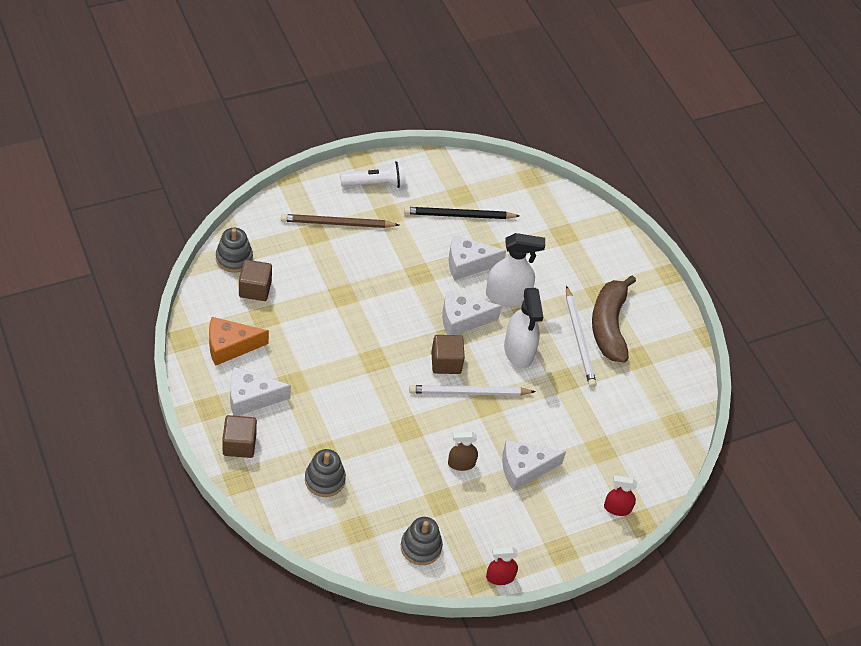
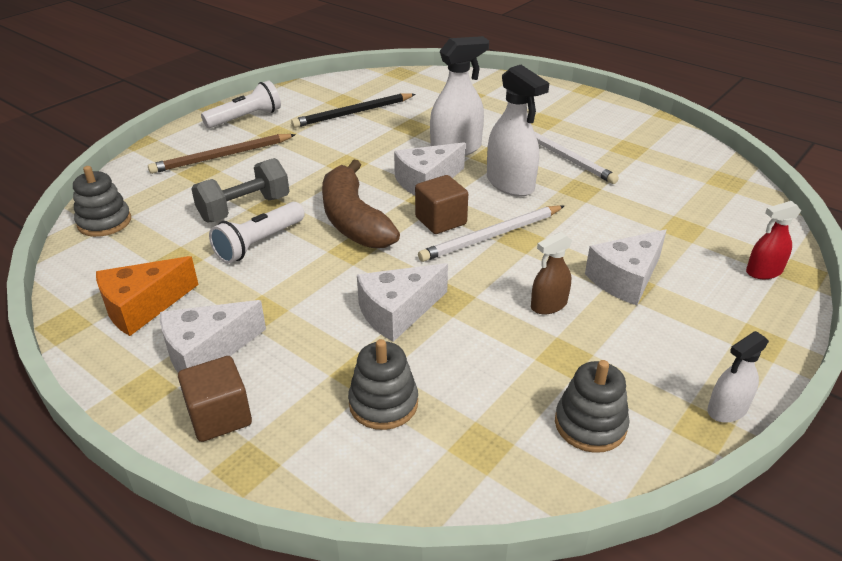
camera: 20 degrees left, 15 degrees down
(255, 289) = (149, 239): brown cube -> none
(320, 326) = (259, 243): none -> white flashlight
(326, 288) = (244, 209): none -> grey dumbbell
(467, 264) = (393, 141): white cheese -> white cheese (397, 312)
(500, 577) = (727, 409): red spray bottle -> white spray bottle
(608, 325) = (577, 137): brown banana -> brown banana (353, 220)

